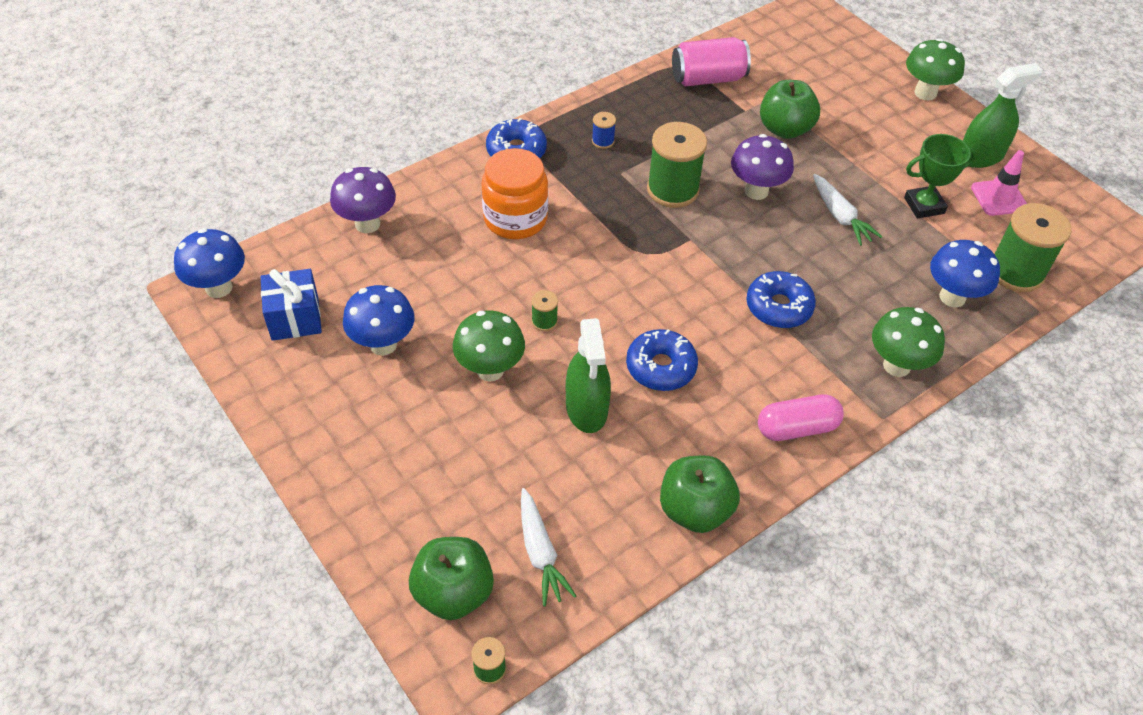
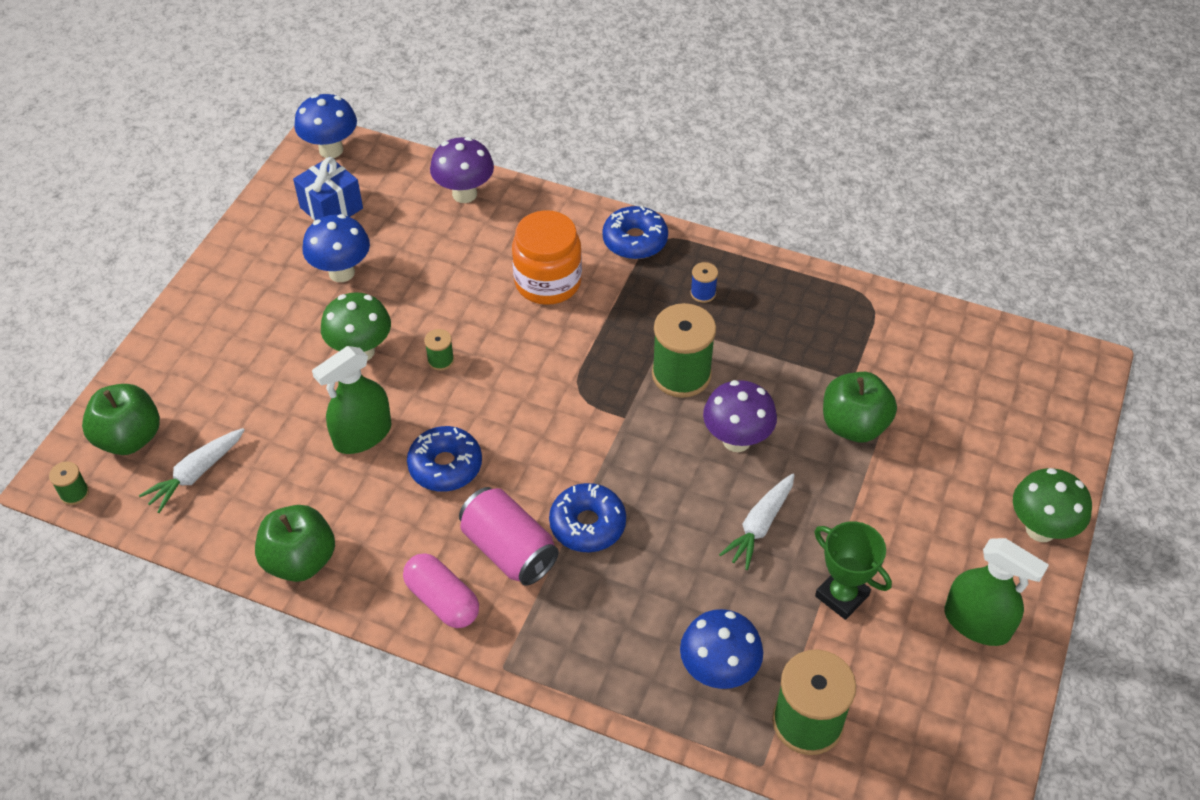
camera: 60 degrees right, 0 degrees up
(708, 78) = (873, 330): pink can -> pink can (509, 550)
(896, 365) = (581, 655): green mushroom -> none
(999, 198) = (919, 665): pink traffic cone -> none

